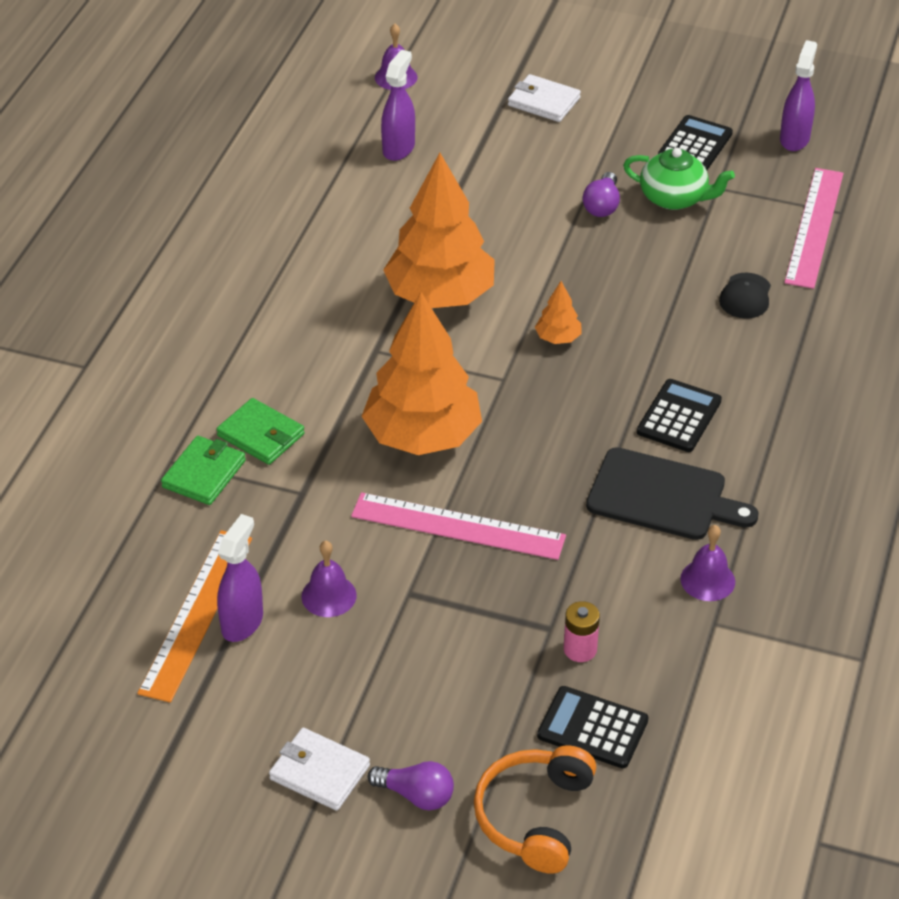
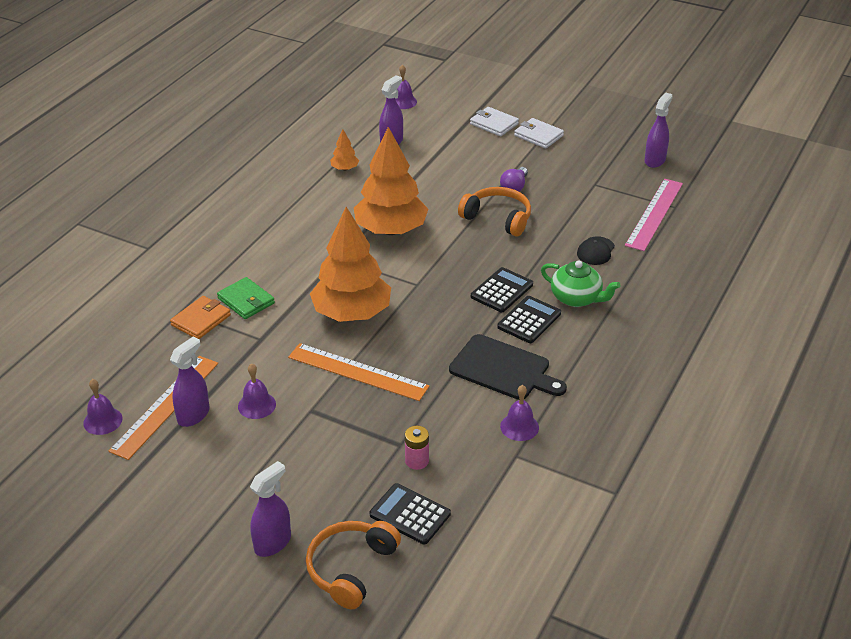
camera: 10 degrees right, 5 degrees down
(112, 648) = (102, 420): none -> purple bell
(204, 474) = (201, 320): green wallet -> orange wallet
(319, 772) = (212, 518): white wallet -> white wallet (538, 136)
(416, 795) = (273, 543): purple light bulb -> purple spray bottle
(458, 526) = (357, 372): pink ruler -> orange ruler
(558, 338) = (461, 263): orange tree -> orange tree (345, 169)
(591, 259) = (498, 218): none -> orange headphones
(674, 198) = (564, 188): green teapot -> green teapot (577, 298)
(695, 145) = (586, 158): black calculator -> black calculator (502, 291)

